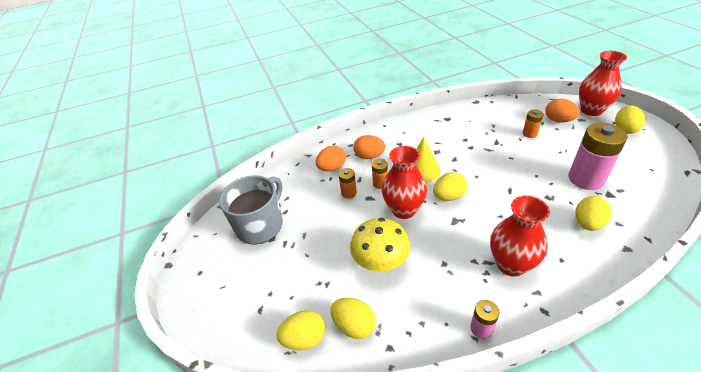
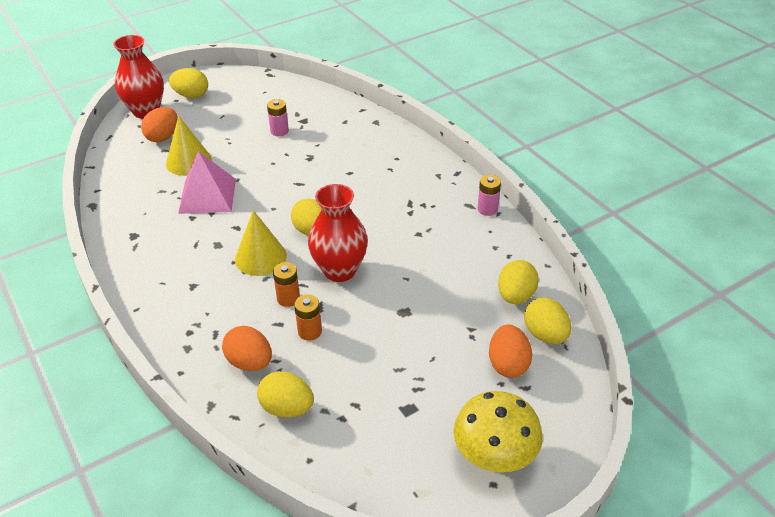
camera: 105 degrees left, 0 degrees up
(260, 225) = (388, 430): grey mug -> none
(369, 156) = (222, 318): orange egg -> orange egg (508, 364)
(380, 262) = (428, 284): yellow mushroom -> yellow mushroom (494, 456)
(489, 144) = (207, 196): none -> pink pyramid
(511, 264) = (409, 188): red vase -> none
(529, 134) = (188, 161): orange battery -> yellow cone
(586, 179) = (279, 131): pink battery -> pink battery, size x0.49
(587, 223) = (347, 138): yellow egg -> yellow egg (287, 408)

